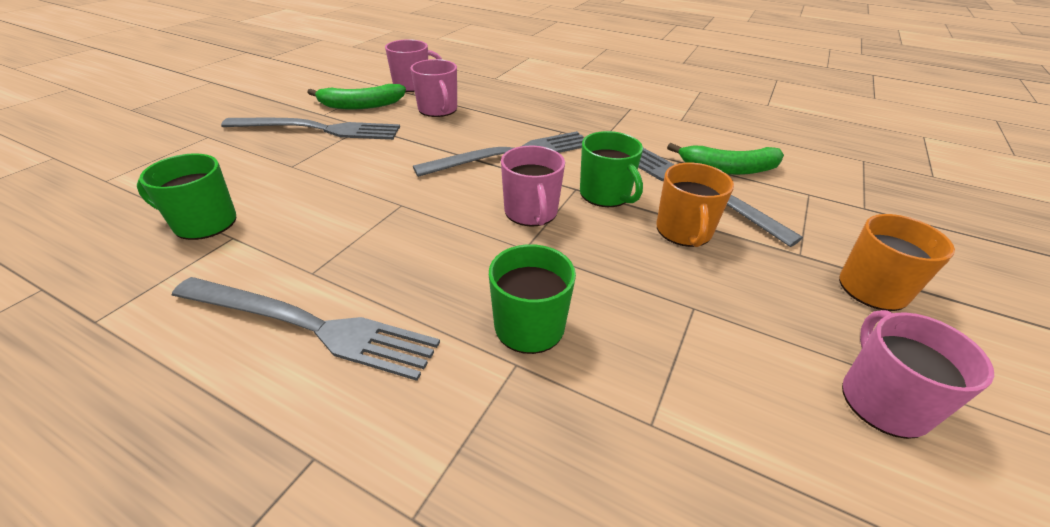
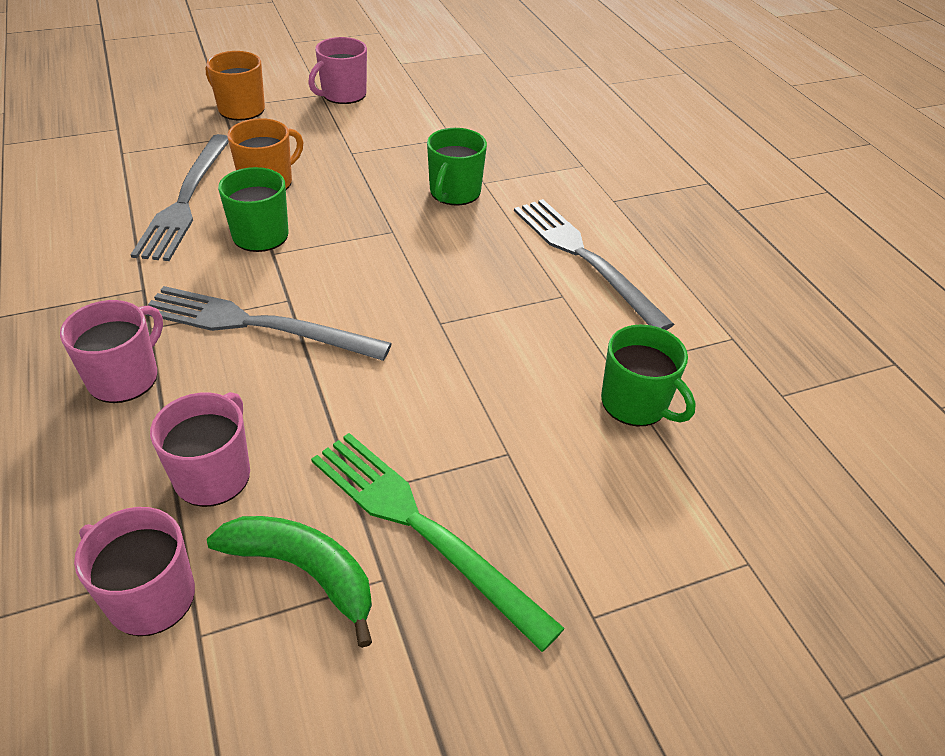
camera: 140 degrees left, 5 degrees up
(319, 129) = (422, 528): grey fork -> green fork
(531, 212) = (345, 253): pink mug -> pink mug (125, 377)
(728, 169) = (117, 197): green banana -> none

